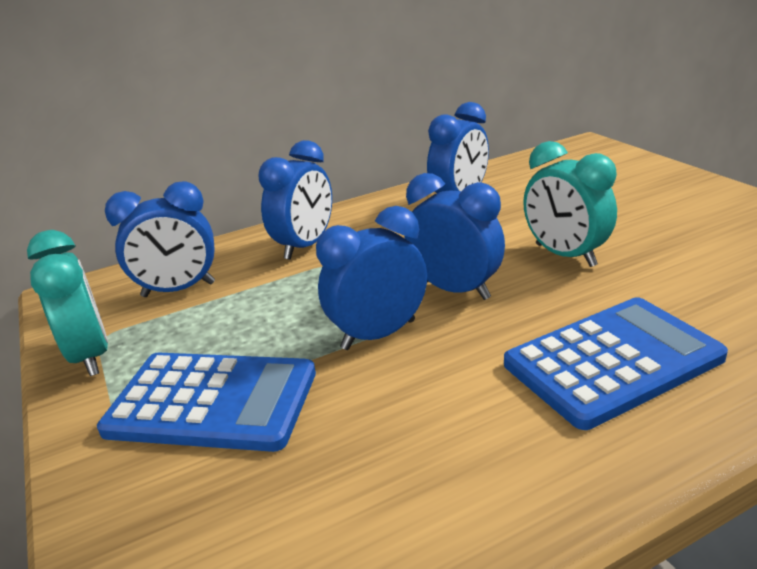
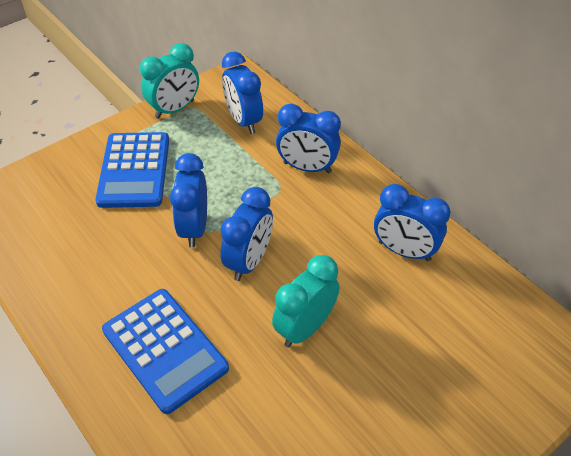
camera: 75 degrees right, 20 degrees up
(378, 335) = (194, 228): blue clock -> blue clock turned 135 degrees counterclockwise

